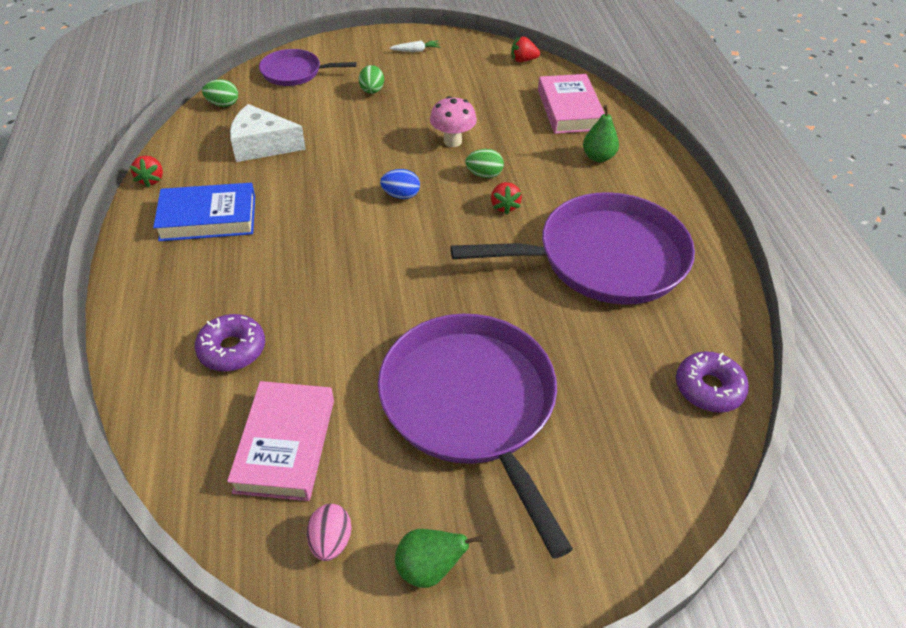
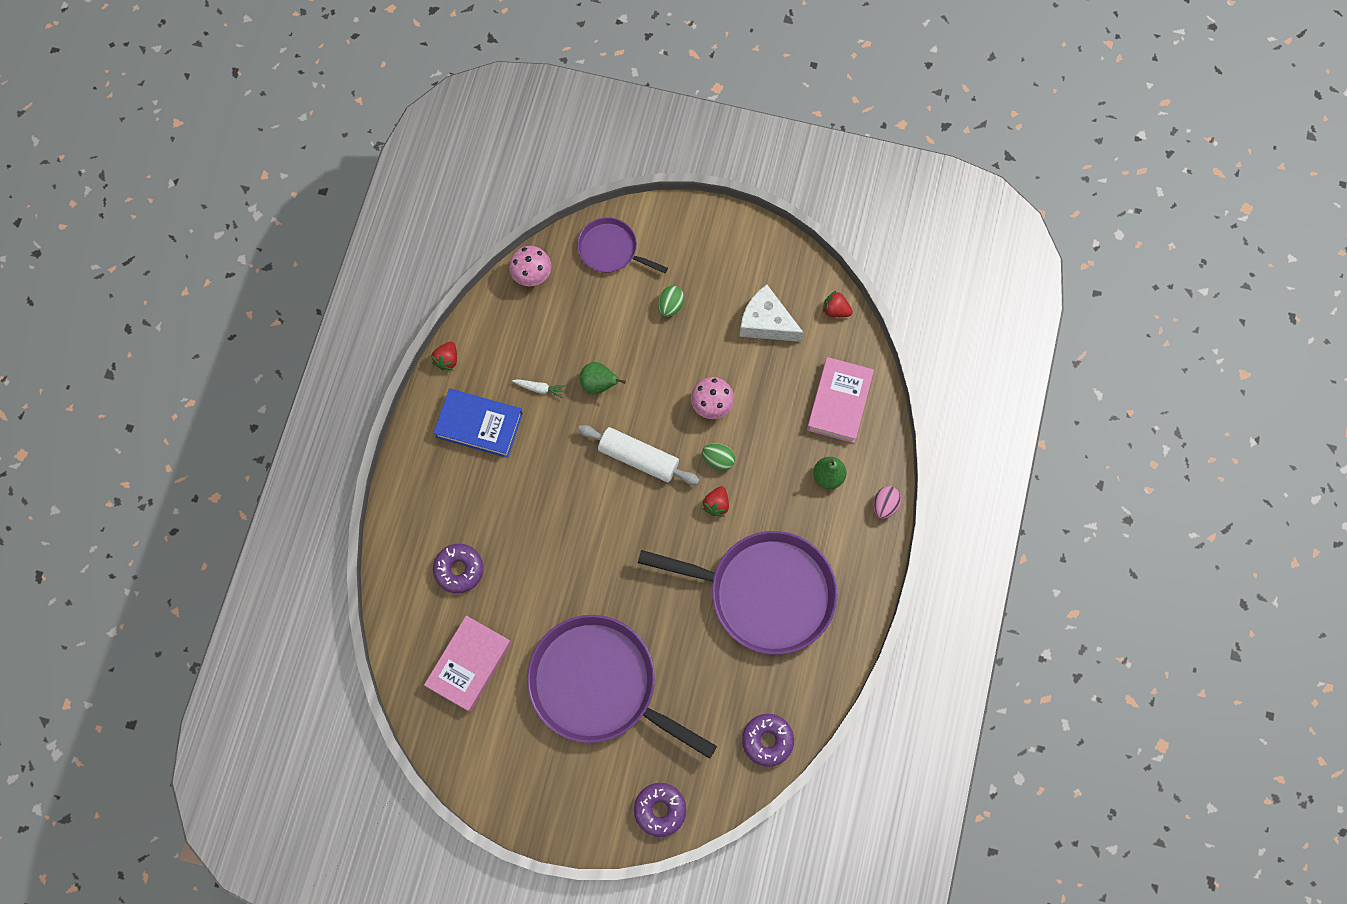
camera: 25 degrees right, 25 degrees up
(223, 104) = (532, 276): green egg -> pink mushroom
(262, 145) = (548, 349): white cheese -> white cheese (766, 322)
(331, 541) = (473, 745): pink egg -> pink egg (884, 505)
(401, 195) = (638, 458): blue egg -> white rolling pin
(416, 50) = (738, 256): white carrot -> white carrot (540, 388)
(429, 568) = (522, 787): green pear -> green pear (599, 384)
(471, 405) = (599, 685): purple pan -> purple pan turned 60 degrees counterclockwise
(636, 518) = (660, 810): none -> purple donut

